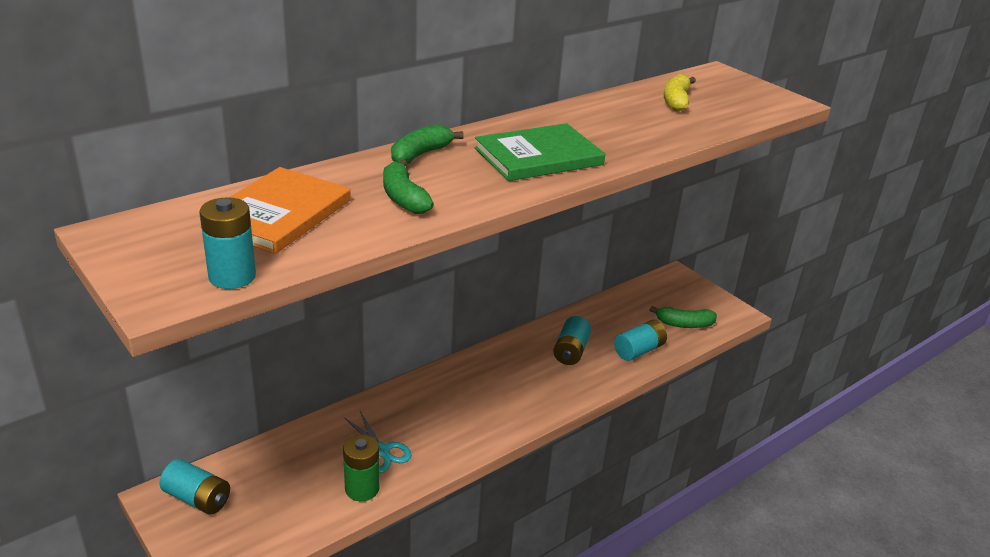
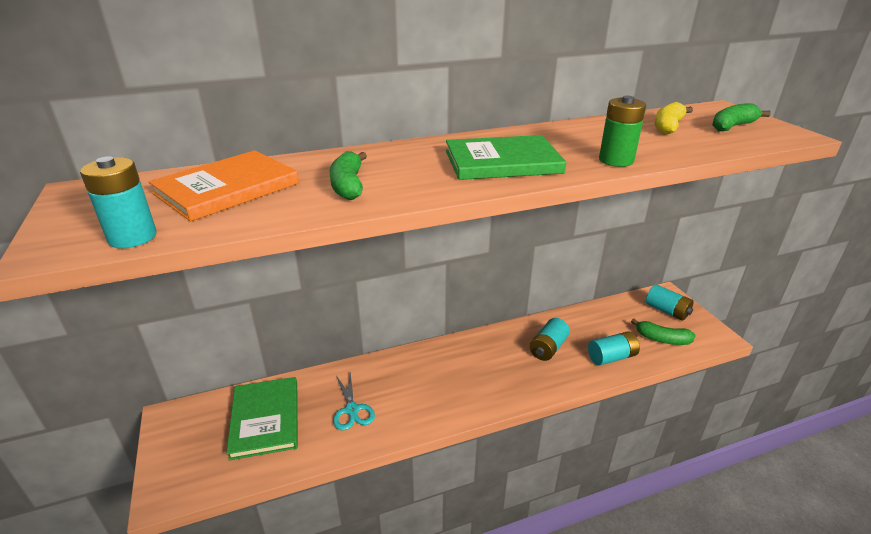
camera: 20 degrees right, 0 degrees up
(197, 499) = (193, 423): turquoise battery -> turquoise battery (667, 311)
(284, 478) = (265, 419): none -> green book
(362, 489) = (321, 442): green battery -> green battery (616, 160)
(421, 154) = (393, 152): green banana -> green banana (732, 126)

